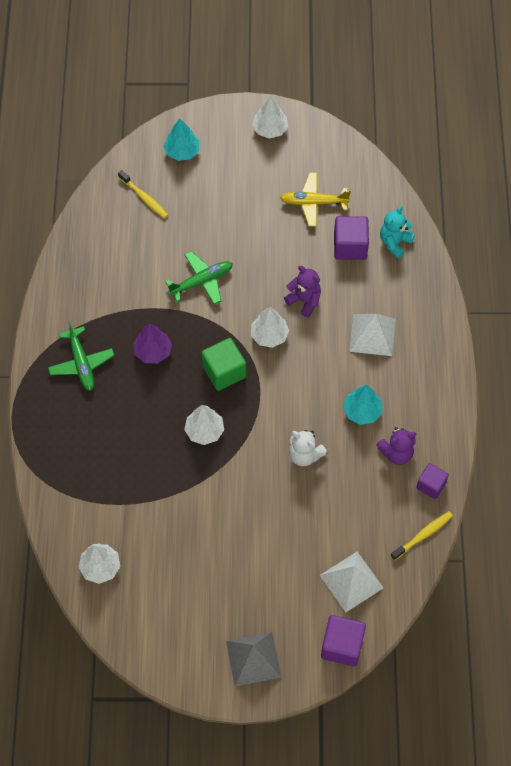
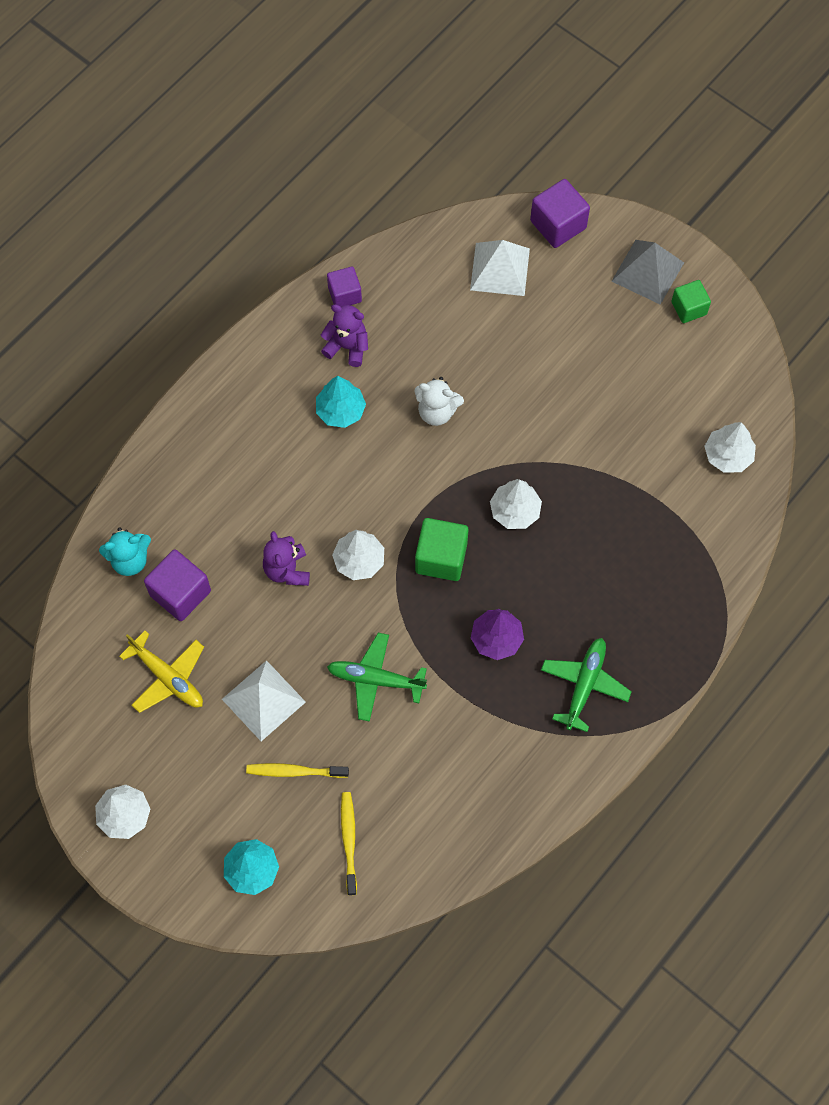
camera: 140 degrees left, 5 degrees up
(204, 653) = (689, 308): none -> green cube
(305, 455) = (437, 411): white teddy bear -> white teddy bear turned 120 degrees clockwise
(372, 335) = (254, 478): white pyramid -> white pyramid (263, 700)
(423, 535) = (396, 259): yellow toothbrush -> yellow toothbrush (295, 771)

